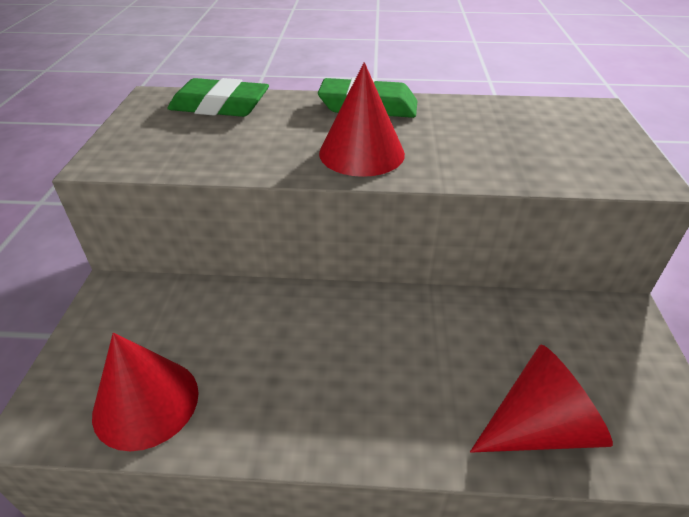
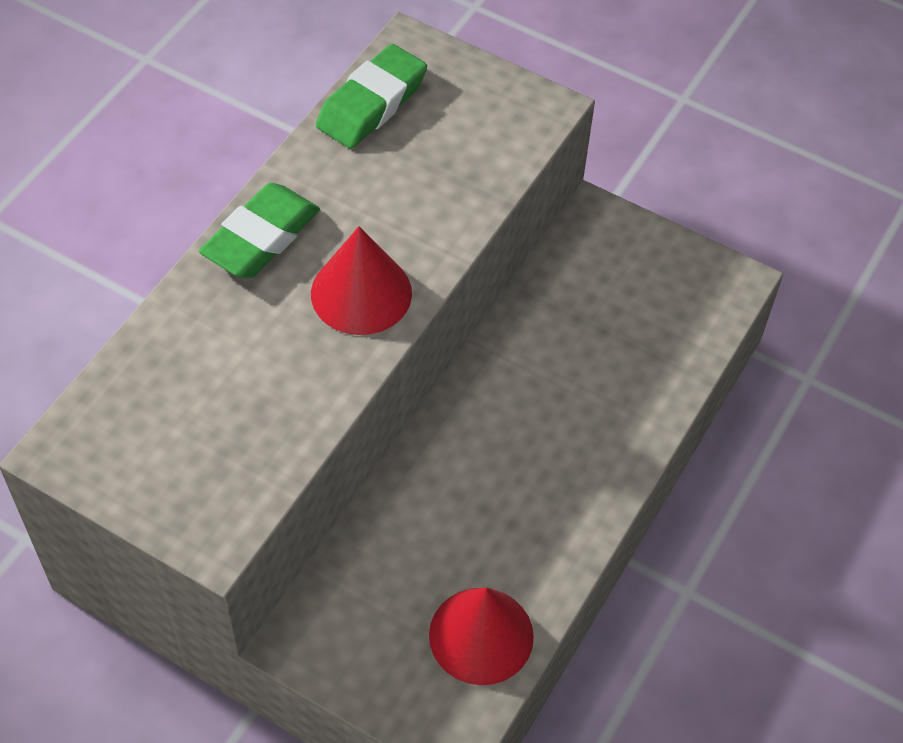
camera: 65 degrees left, 15 degrees up
(220, 106) = (150, 384): green eraser -> green eraser (372, 104)
(539, 427) = (662, 357): red cone -> none

